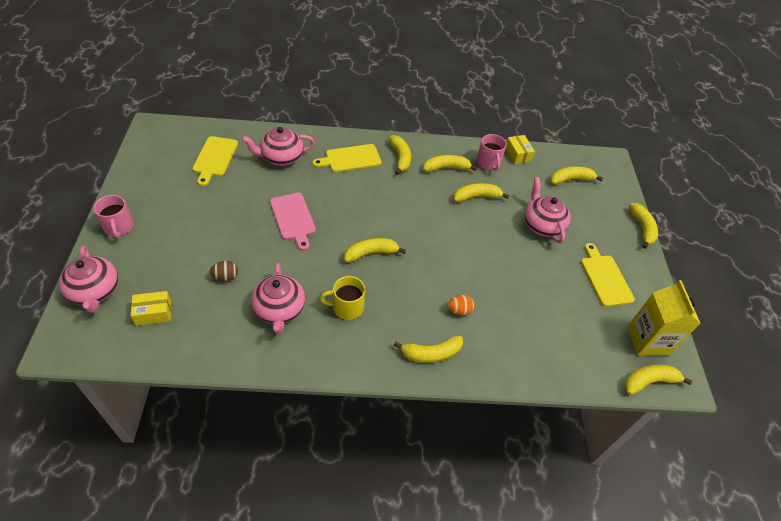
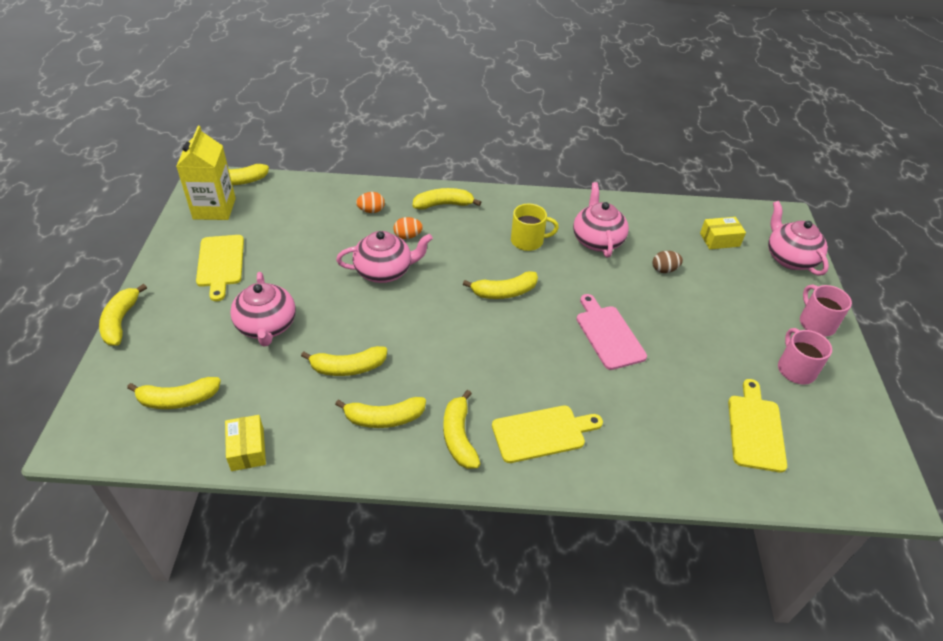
camera: 175 degrees left, 5 degrees down
(281, 157) = (654, 433): pink teapot -> pink teapot (384, 271)
(488, 163) = (307, 430): pink mug -> pink mug (795, 369)
(501, 342) = (371, 211): none -> orange egg

